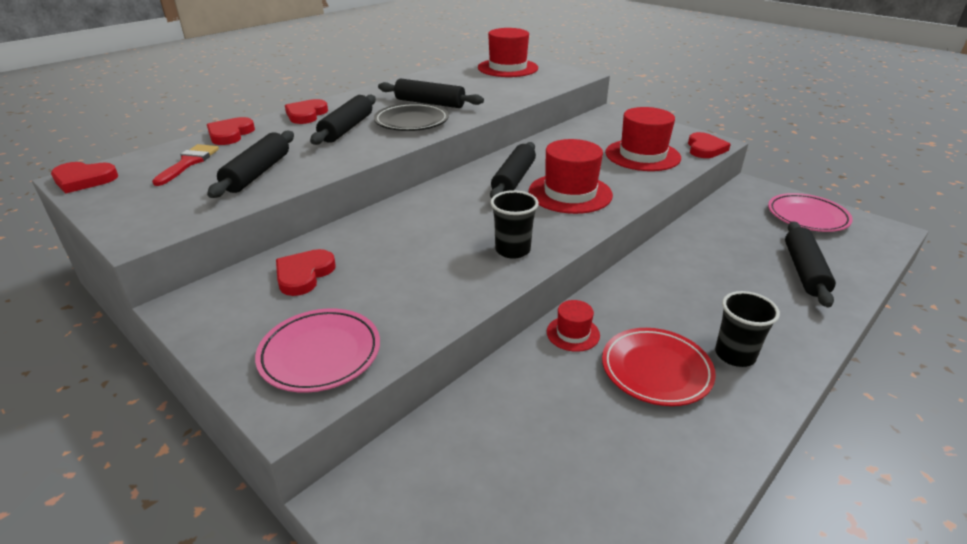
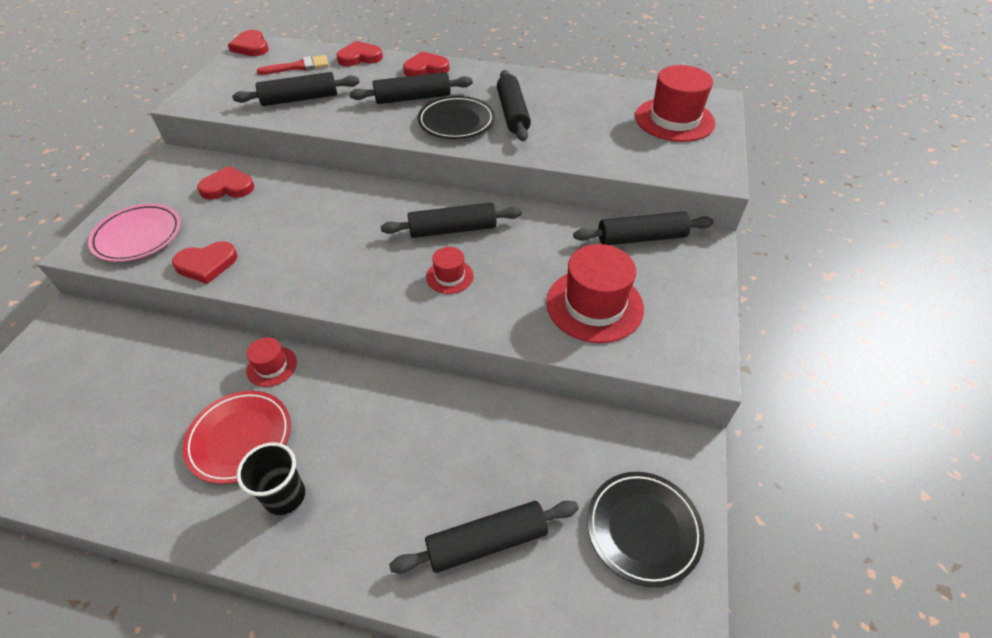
camera: 60 degrees right, 15 degrees up
(512, 250) = (315, 275): black cup -> none
(570, 193) = (449, 276): red hat -> red hat, size x0.51
(589, 126) = (641, 238): none -> black rolling pin
(705, 149) = (670, 358): red heart -> red heart (207, 264)
(807, 217) = (643, 529): pink plate -> black plate

